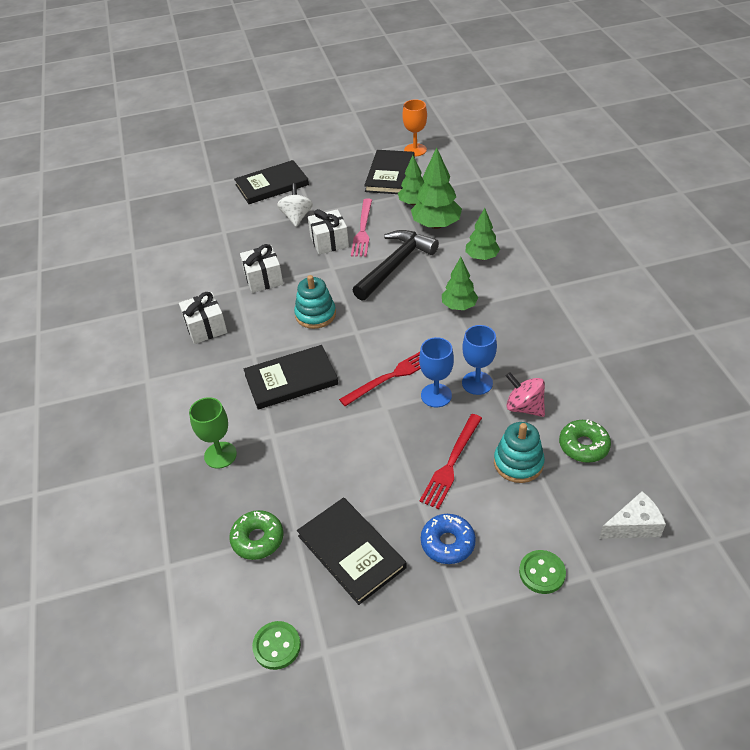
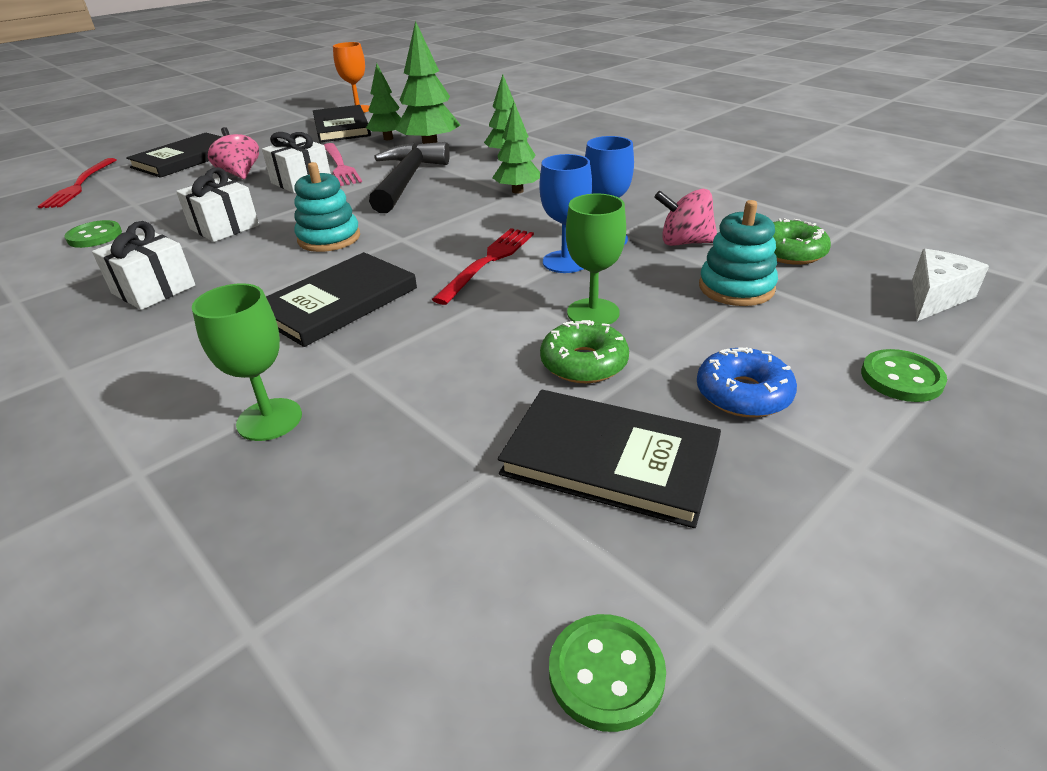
camera: 30 degrees left, 10 degrees down
(193, 261) = (95, 236): none -> green button
(257, 539) = (425, 508): green donut -> green donut (584, 363)
(296, 217) = (240, 174): white spinning top -> pink spinning top
(418, 447) = (593, 313): none -> green goblet
(451, 463) = (653, 313): red fork -> red fork (79, 185)

